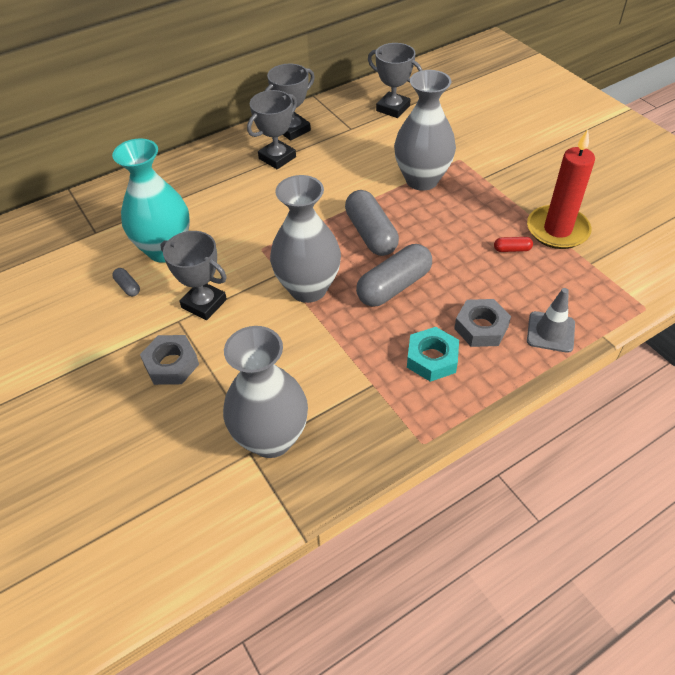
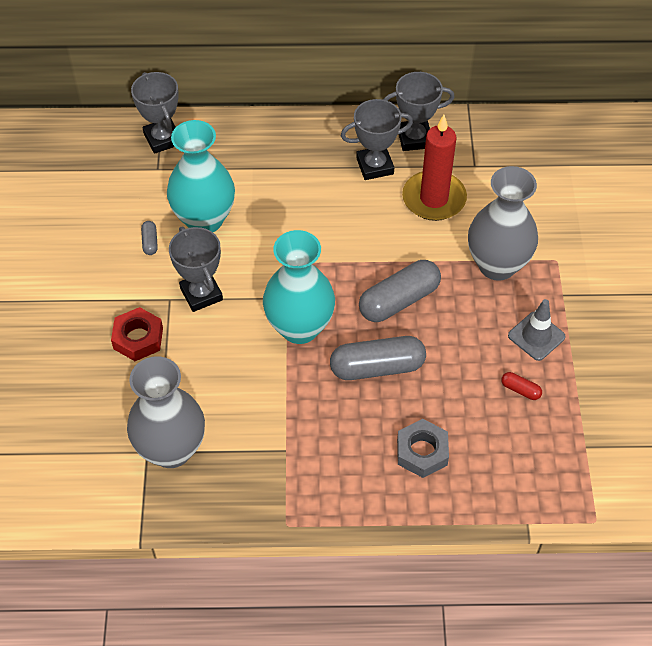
camera: 30 degrees right, 5 degrees up
(171, 364) = (138, 338): grey nut -> red nut
(308, 288) = (299, 327): grey vase -> turquoise vase
(371, 234) = (399, 300): grey capsule -> grey capsule turned 45 degrees clockwise
(393, 108) = (538, 161): grey trophy -> grey trophy (162, 139)
(432, 359) = (354, 456): turquoise nut -> none
(550, 332) = (482, 492): grey traffic cone -> grey traffic cone (536, 336)
(557, 230) = (585, 394): red candle -> red candle (434, 199)

